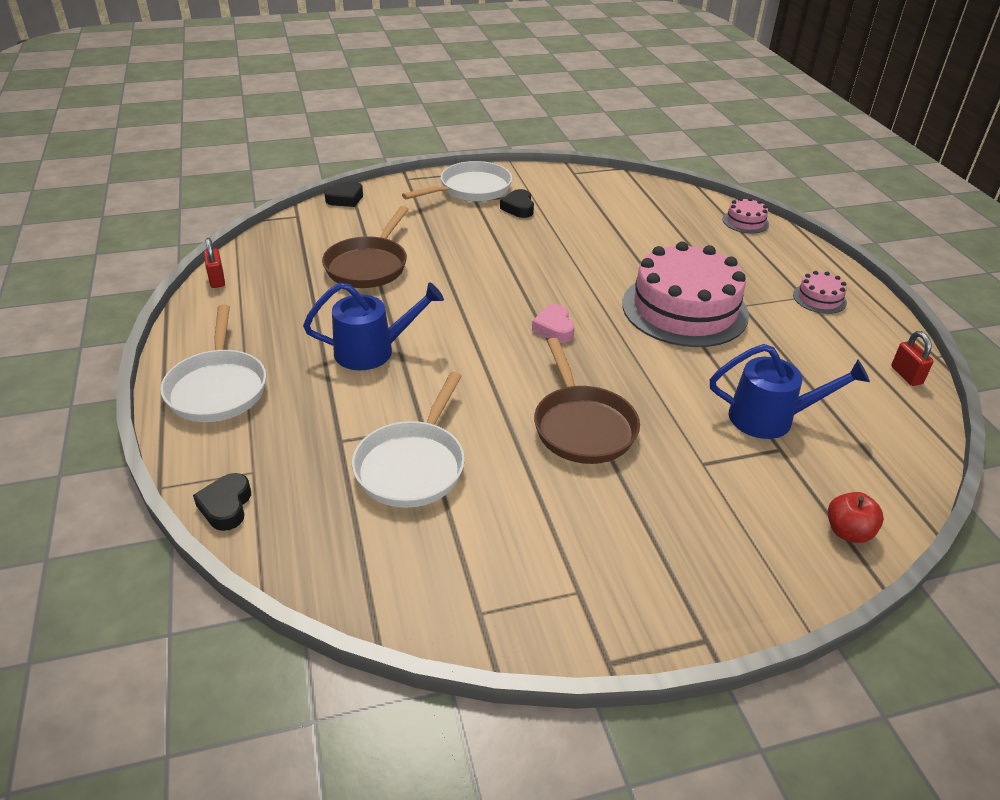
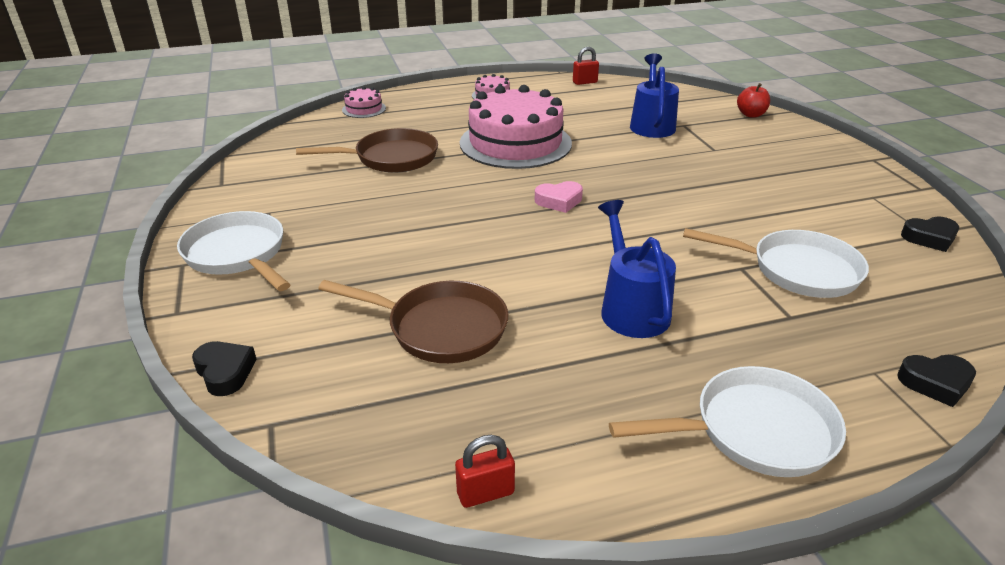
camera: 90 degrees left, 5 degrees down
(518, 208) = (303, 220): black heart -> black heart (929, 238)
(582, 426) = (697, 191): brown pan -> brown pan (391, 158)

